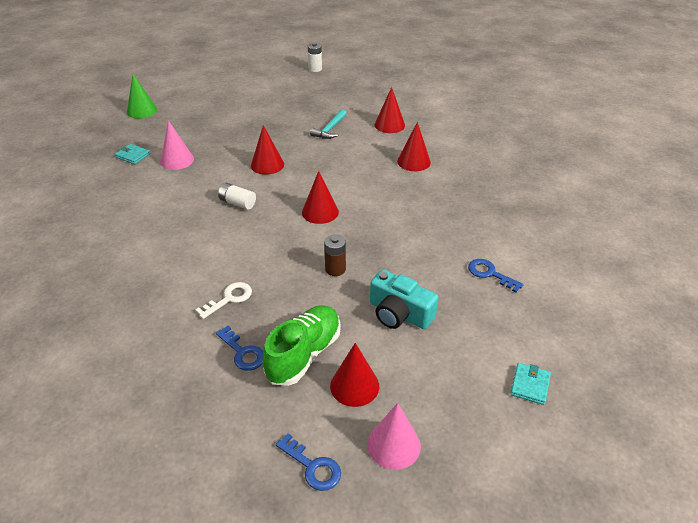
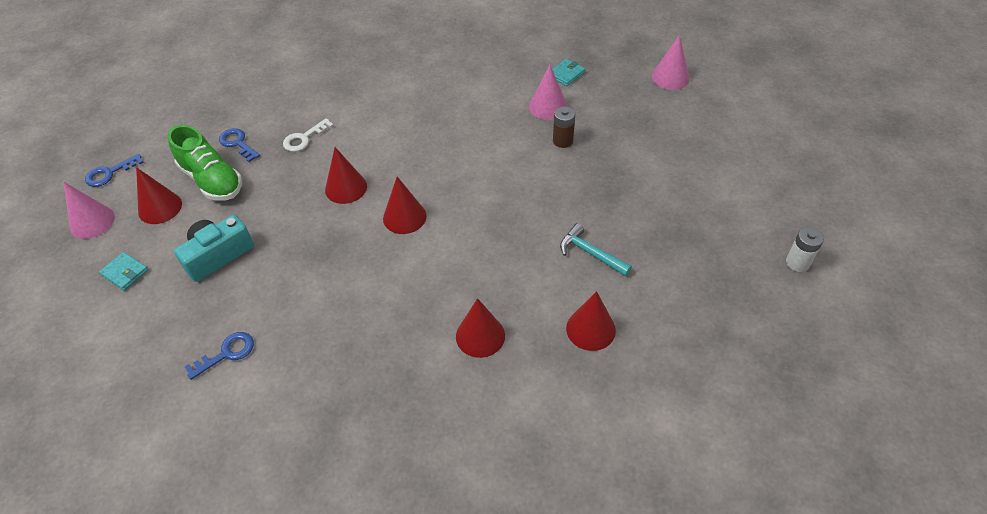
camera: 105 degrees right, 10 degrees up
(142, 111) = (670, 77): green cone -> pink cone
(229, 299) = (304, 138): white key -> white key turned 75 degrees clockwise
(237, 203) = (447, 151): white battery -> none
(242, 352) = (238, 143): blue key -> blue key turned 75 degrees clockwise
(267, 165) = (517, 180): red cone -> red cone (346, 188)
(335, 269) = (305, 216): brown battery -> brown battery (562, 141)
(530, 385) = (75, 335): turquoise wallet -> turquoise wallet (125, 273)

